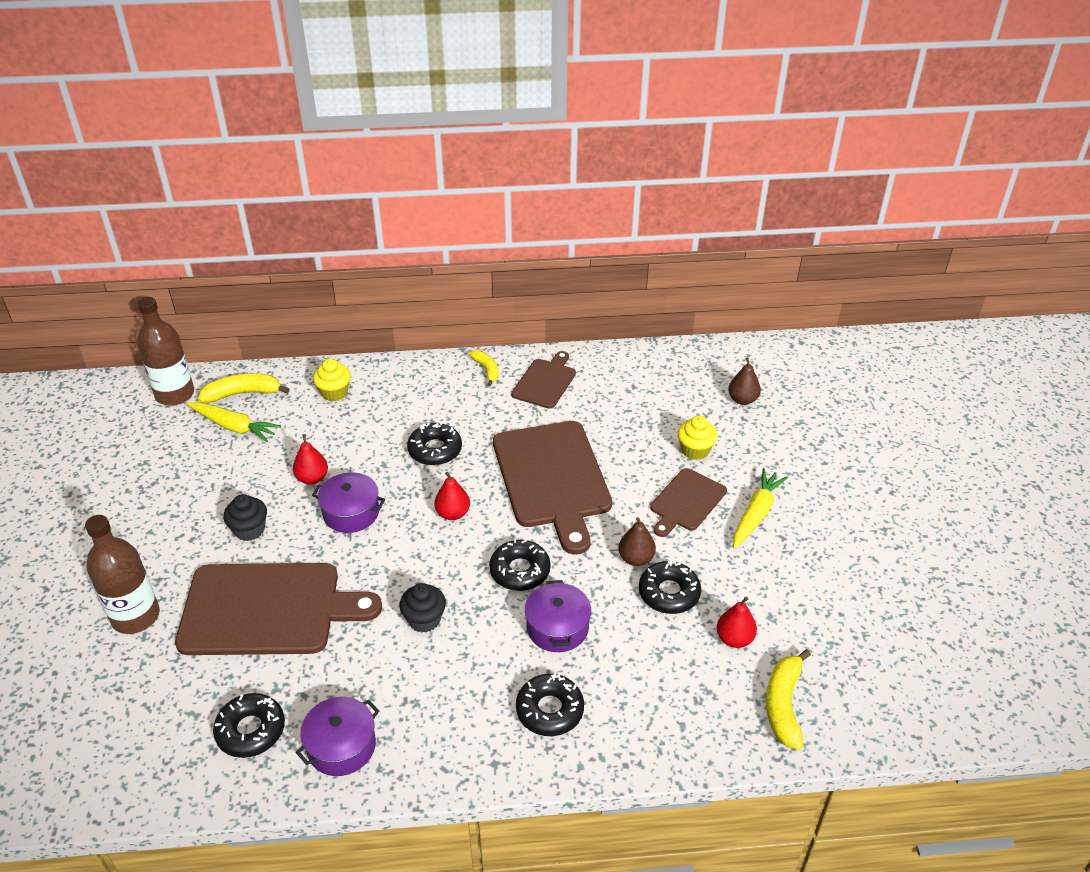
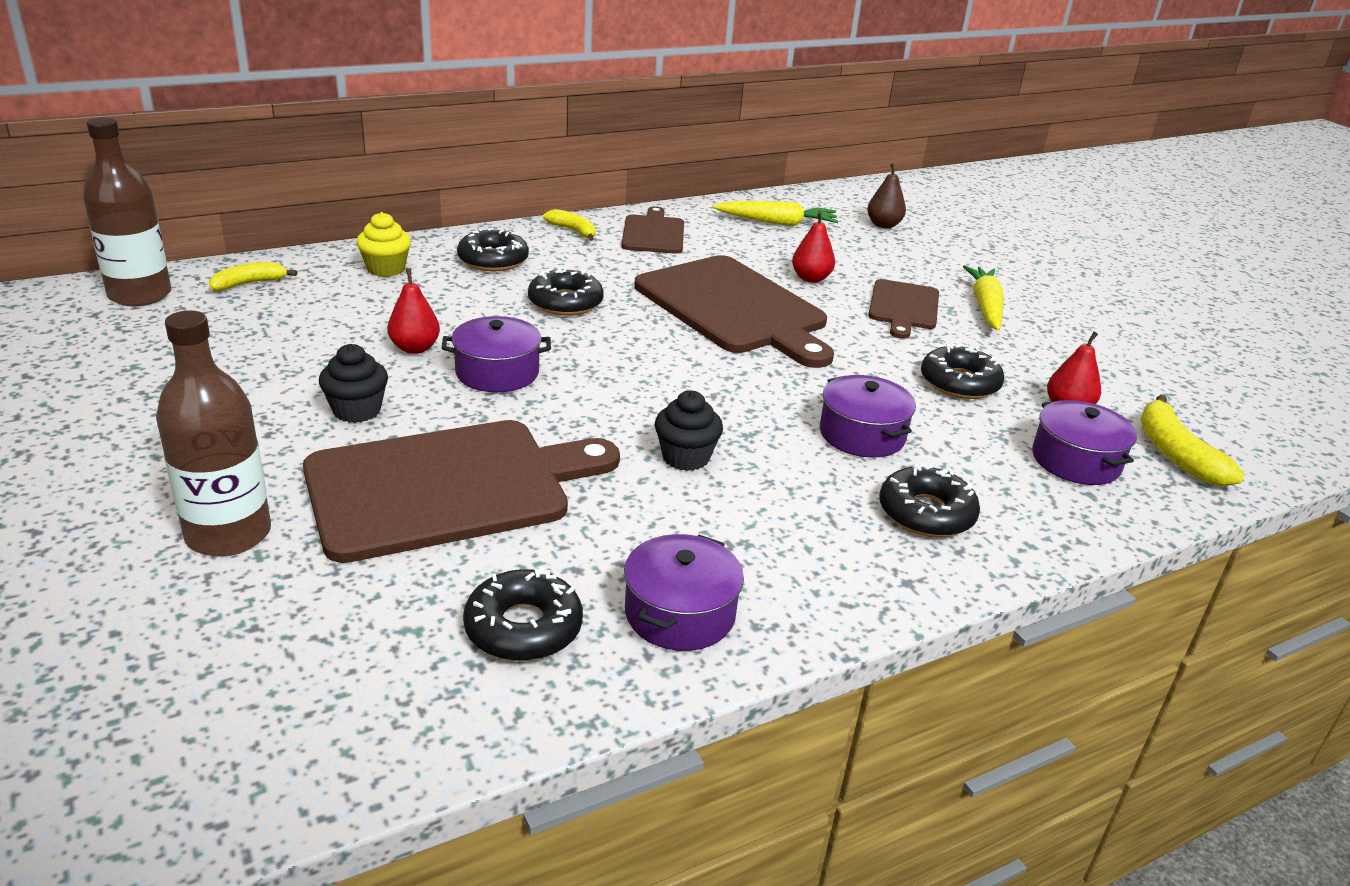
camera: 25 degrees left, 10 degrees down
(234, 427) = (258, 315): yellow carrot -> yellow carrot (777, 223)
(243, 393) = (249, 283): yellow banana -> yellow banana, size x0.65
(453, 513) = (637, 354): red pear -> red pear (811, 278)
(520, 571) = (768, 392): black donut -> black donut (493, 260)
(636, 558) = (894, 360): brown pear -> none
(695, 450) = (872, 267): yellow cupcake -> none
(697, 691) = (1075, 461): none -> purple pot

